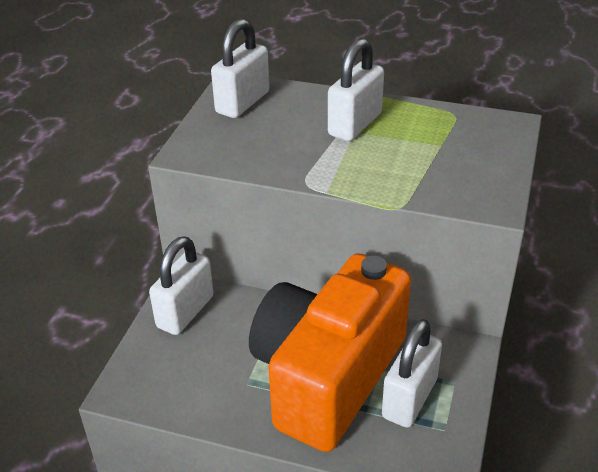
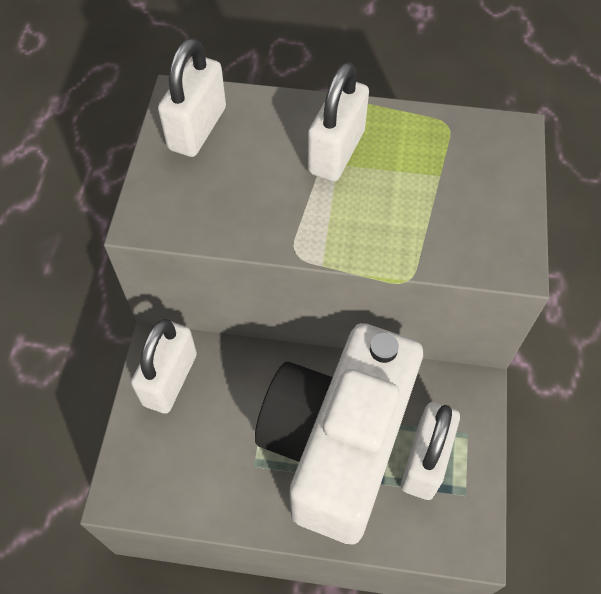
camera: 10 degrees left, 20 degrees up
(327, 376) = (337, 444): orange camera -> white camera

